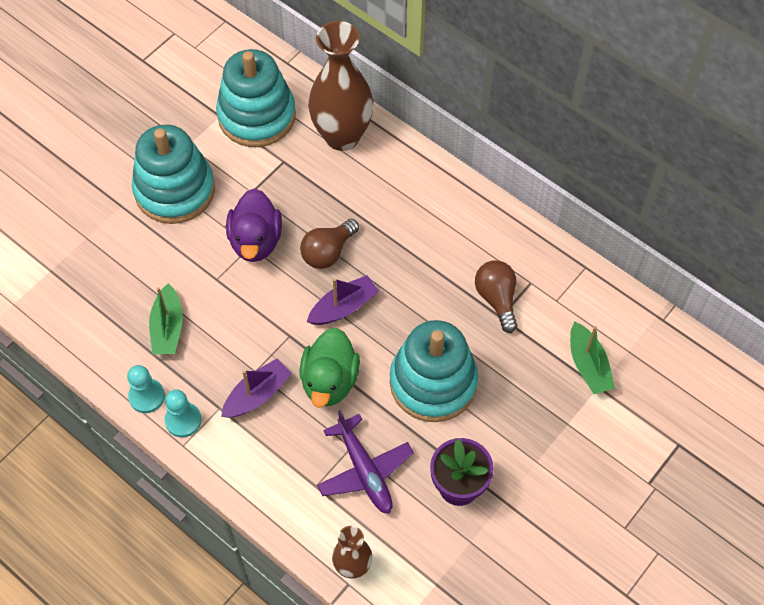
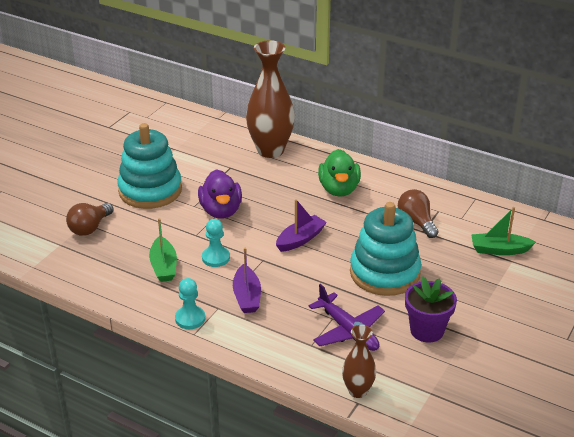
camera: 10 degrees left, 25 degrees down
(146, 396) = (156, 308): turquoise pawn -> turquoise pawn (216, 258)
(257, 116) = (203, 146): turquoise stacking toy -> none
(257, 395) = (247, 296): purple boat -> purple boat turned 135 degrees clockwise
(328, 252) = (279, 211): brown light bulb -> brown light bulb (90, 228)
(329, 381) = (303, 282): green duck -> green duck (339, 189)
(588, 365) = (499, 250): green boat -> green boat turned 120 degrees clockwise

